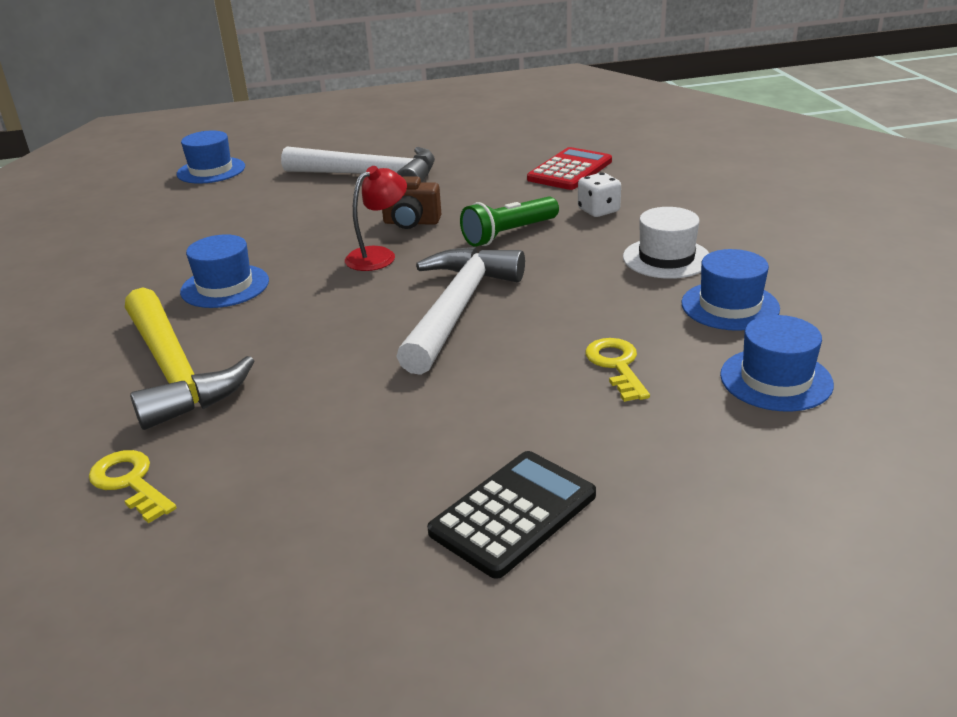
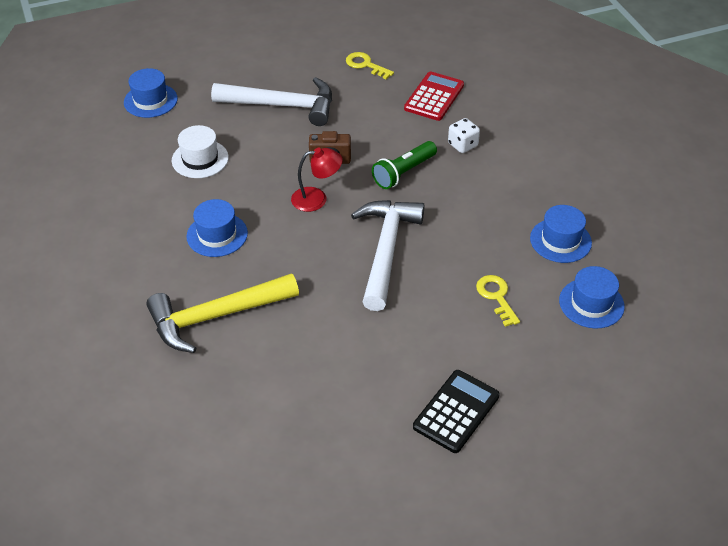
camera: 10 degrees left, 15 degrees up
(130, 482) = (228, 406): yellow key -> yellow key (365, 65)
(175, 371) = (216, 316): yellow hammer -> yellow hammer turned 105 degrees clockwise
(379, 255) = (317, 198): red lamp -> red lamp turned 45 degrees clockwise
(666, 258) = (515, 195): white hat -> white hat (200, 159)

